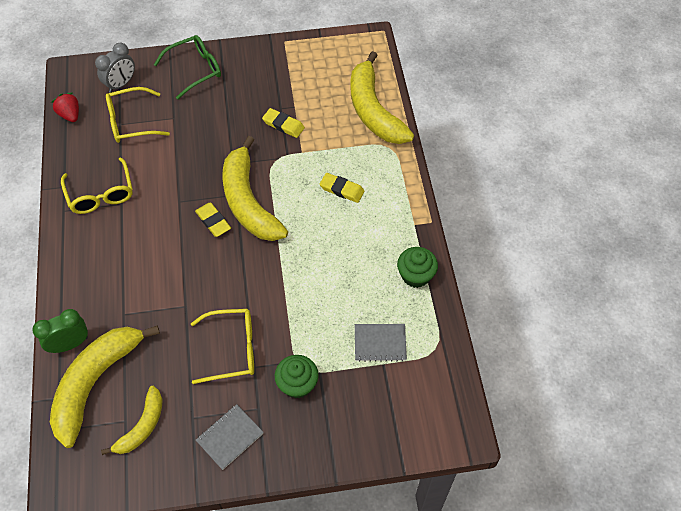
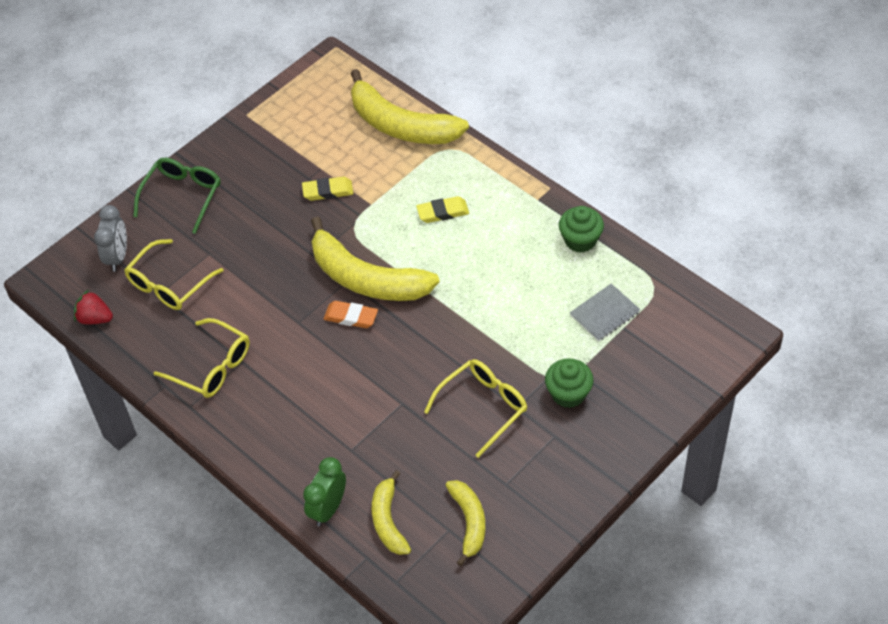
camera: 35 degrees left, 5 degrees down
(95, 383) = (388, 520): yellow banana -> yellow banana, size x0.55
(213, 221) = (351, 317): yellow eraser -> orange eraser
(230, 437) = (554, 474): grey notebook -> none

